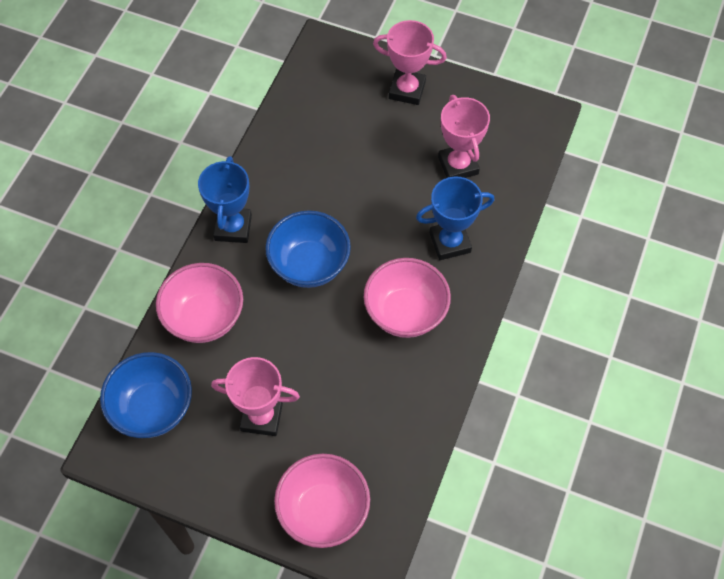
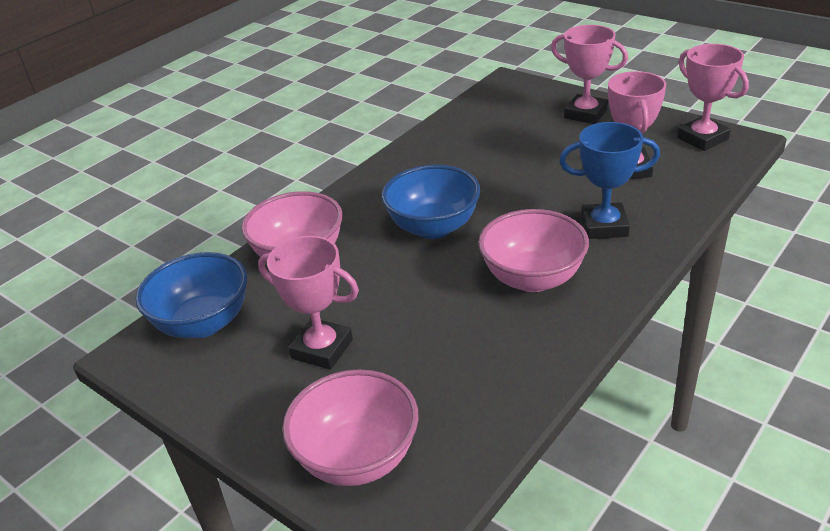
camera: 20 degrees right, 25 degrees down
(233, 228) = (363, 192): blue trophy -> none
(513, 116) = (702, 138): none -> pink trophy

